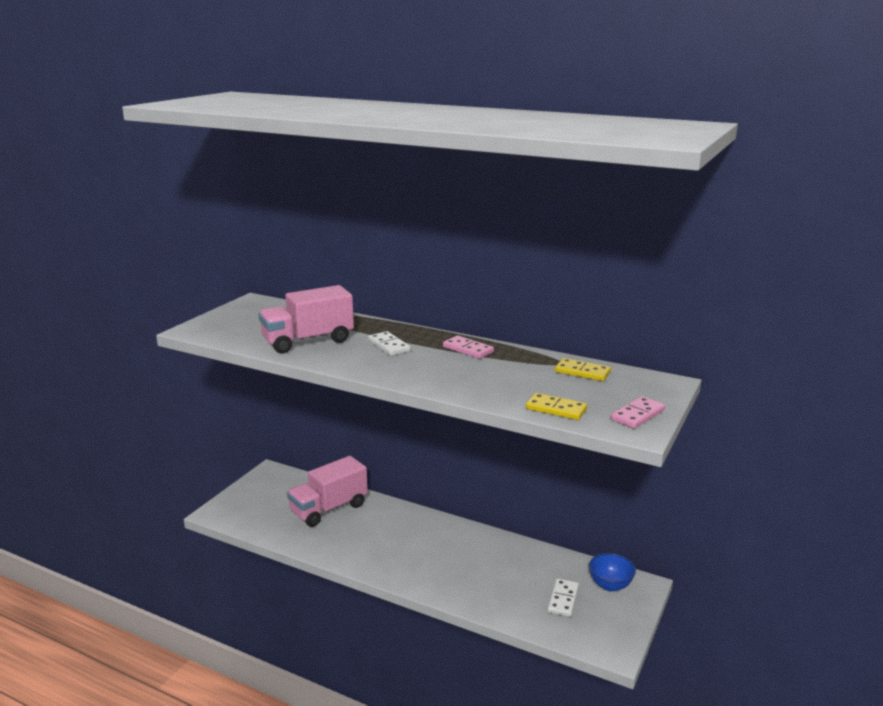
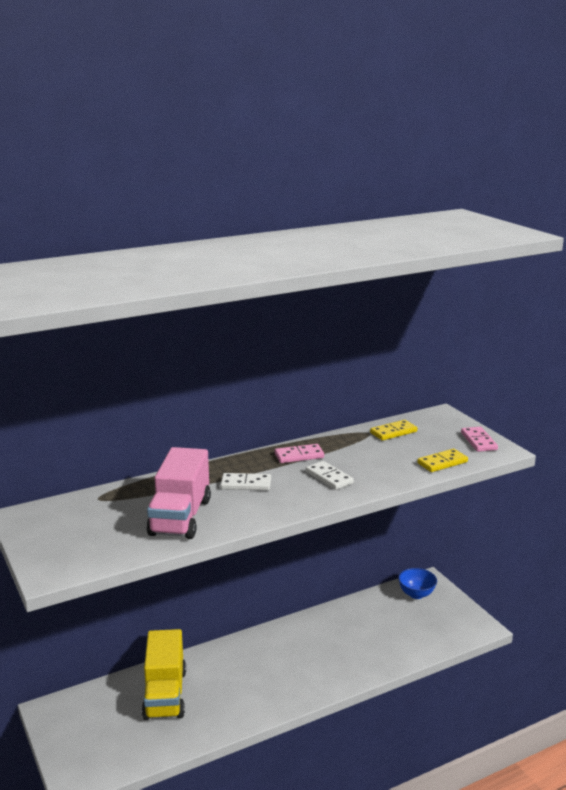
camera: 55 degrees left, 0 degrees up
(329, 509) = (165, 694): pink truck -> yellow truck
(563, 599) = (413, 622): white domino -> white domino (329, 477)

